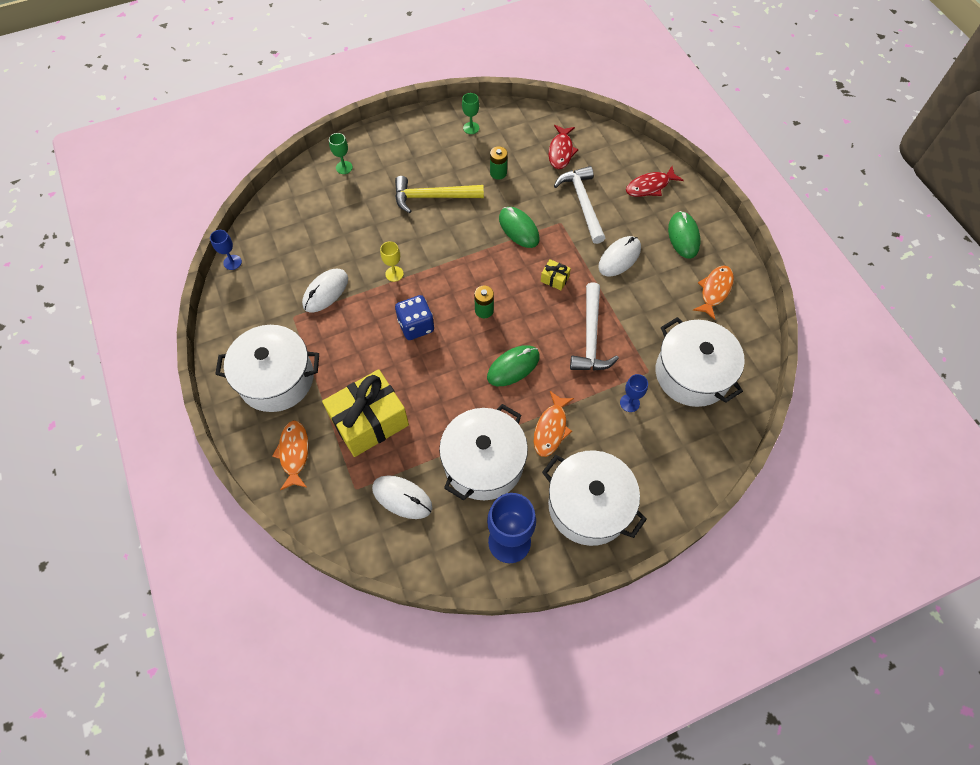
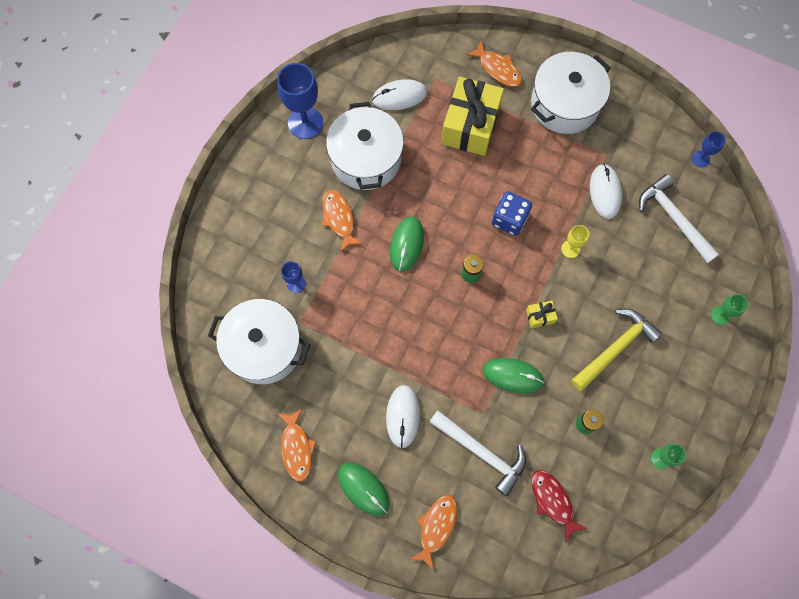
camera: 140 degrees right, 10 degrees up
(554, 279) = (440, 349): yellow gift -> yellow gift (540, 316)
(588, 506) = (270, 185): white pot -> none
(590, 337) = (368, 317): white hammer -> white hammer (674, 218)
(650, 186) = (436, 527): red fish -> orange fish

